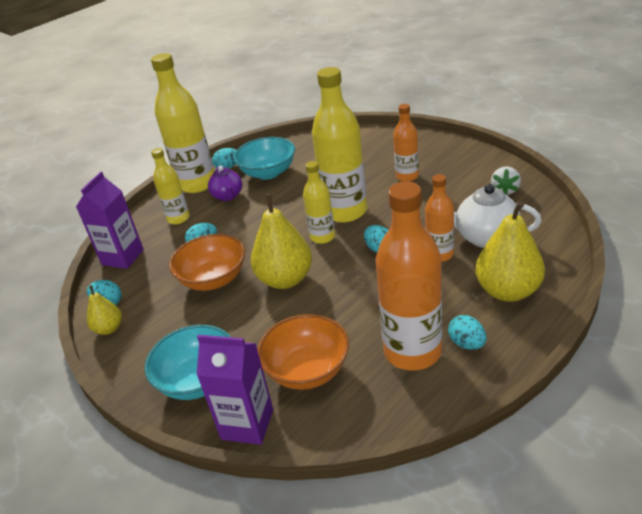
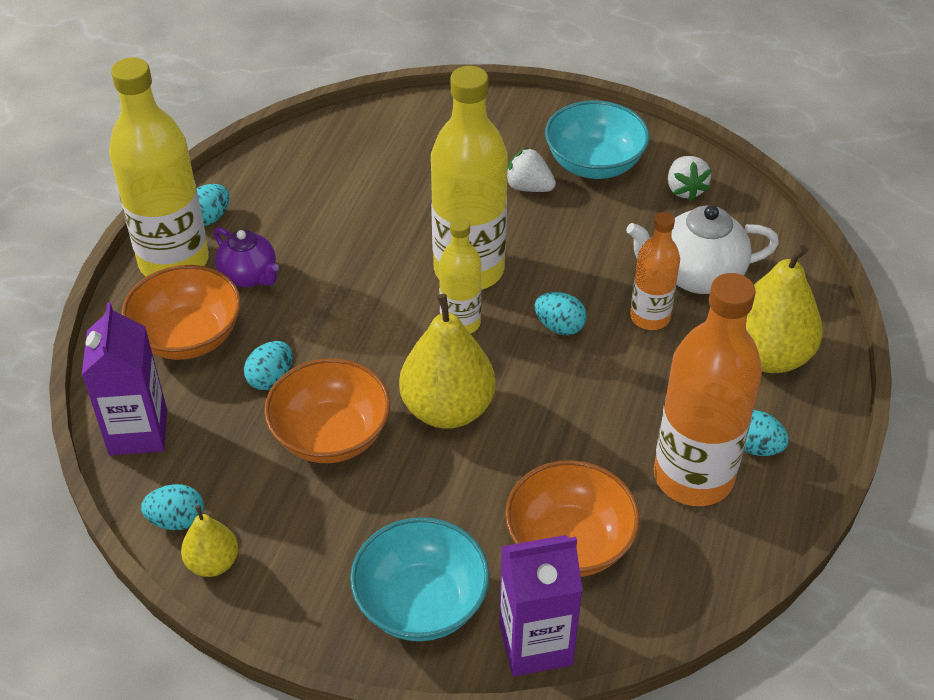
camera: 30 degrees left, 10 degrees up
(178, 218) = (188, 337): yellow bottle -> orange bowl
(268, 173) = (291, 217): turquoise bowl -> turquoise bowl (594, 164)
(407, 176) = (528, 187): orange bottle -> white strawberry

